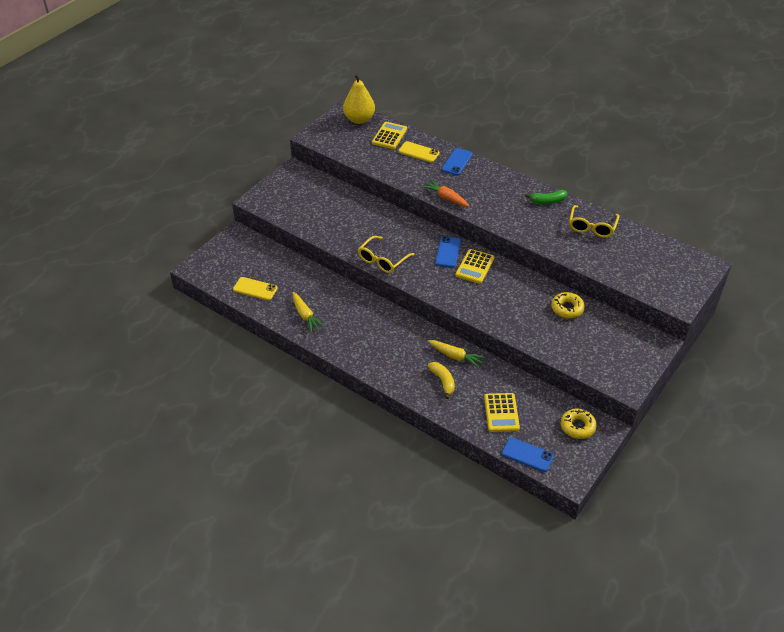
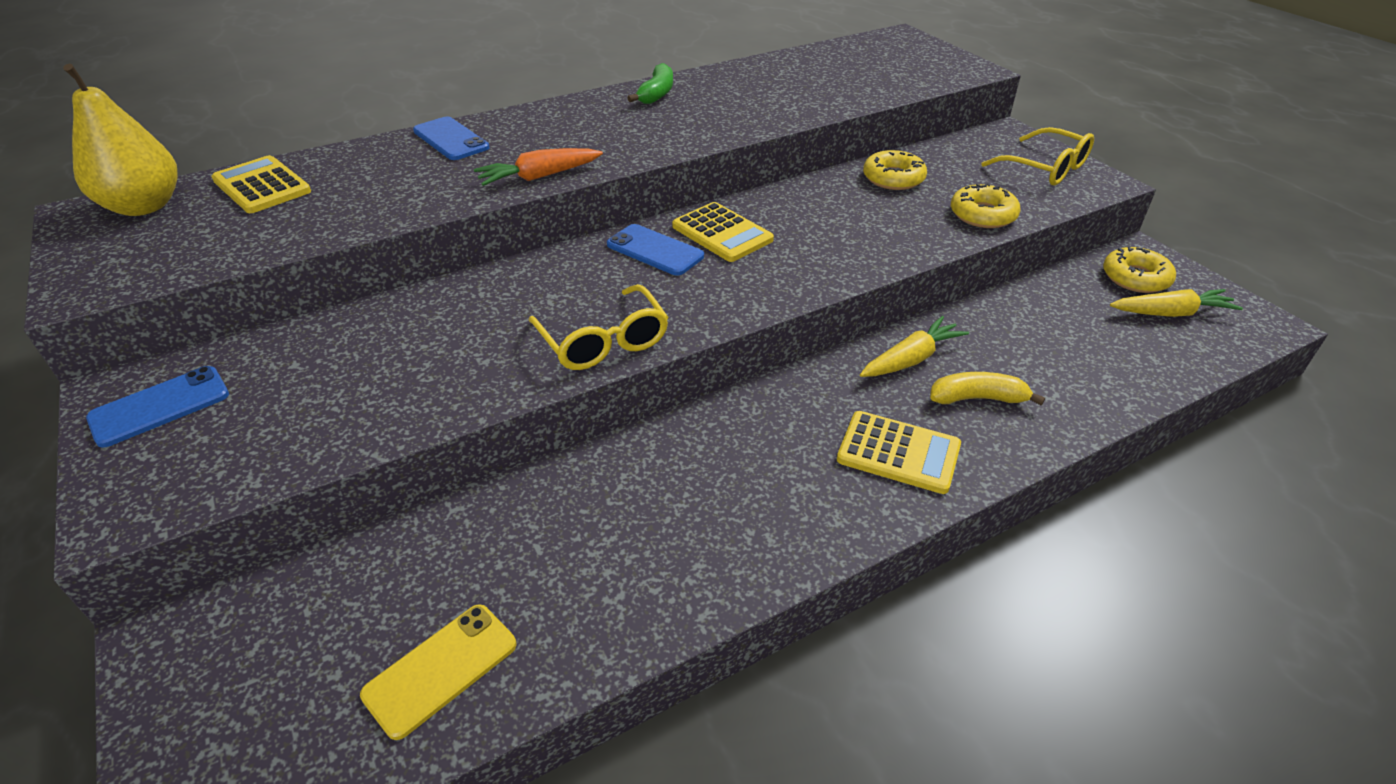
camera: 65 degrees left, 5 degrees down
(305, 315) = (637, 576): yellow carrot -> yellow carrot (1171, 313)
(418, 152) = (364, 168): yellow phone -> none
(501, 413) = (1087, 349): yellow calculator -> yellow calculator (898, 452)
(527, 455) = (1204, 352): blue phone -> blue phone (160, 406)
(554, 346) = (982, 215): none -> yellow donut
(592, 227) = (754, 80): yellow glasses -> yellow glasses (1045, 168)

